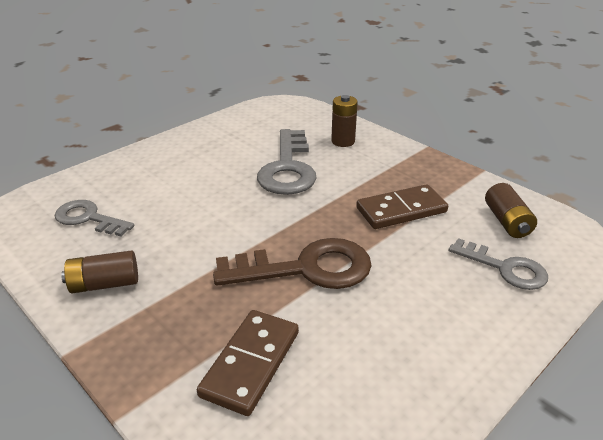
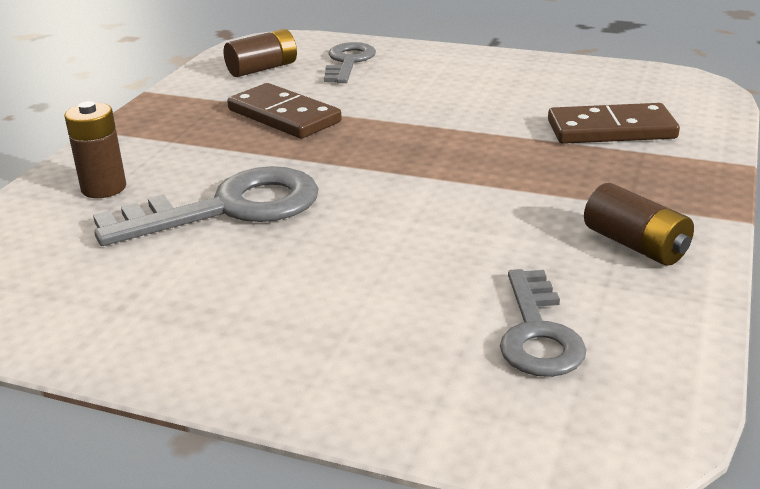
camera: 115 degrees left, 5 degrees down
(306, 268) = (452, 139): brown key -> none

